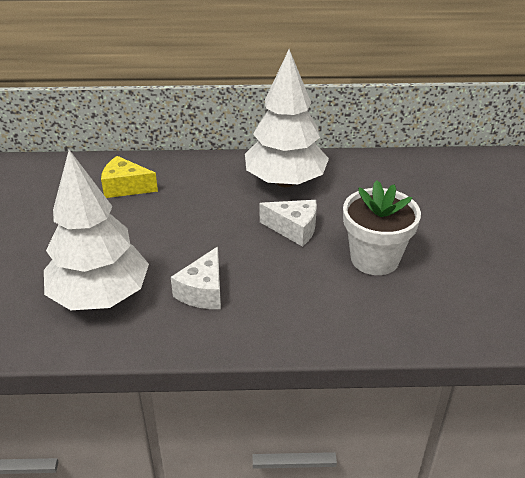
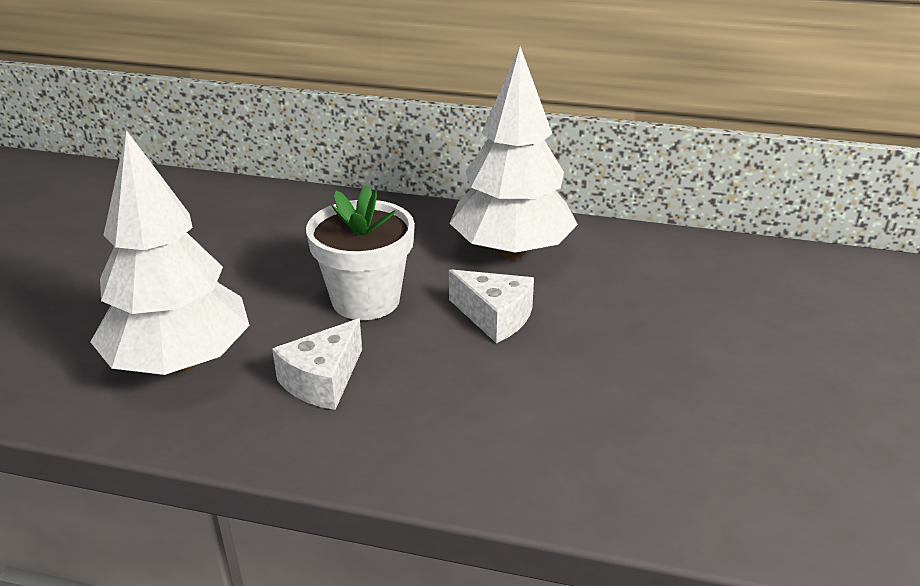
camera: 15 degrees right, 5 degrees down
(125, 187) = (287, 227): yellow cheese -> none
(374, 259) = (599, 379): white flower pot -> white flower pot (366, 300)

